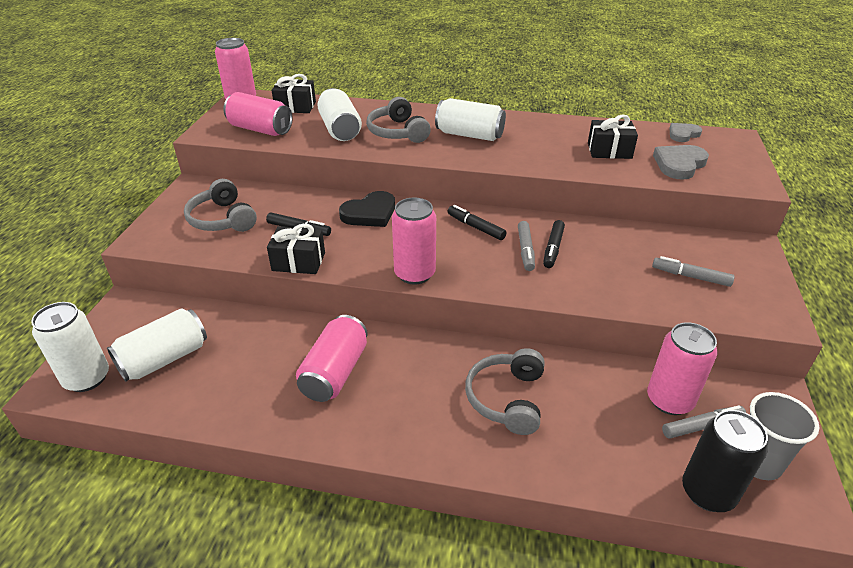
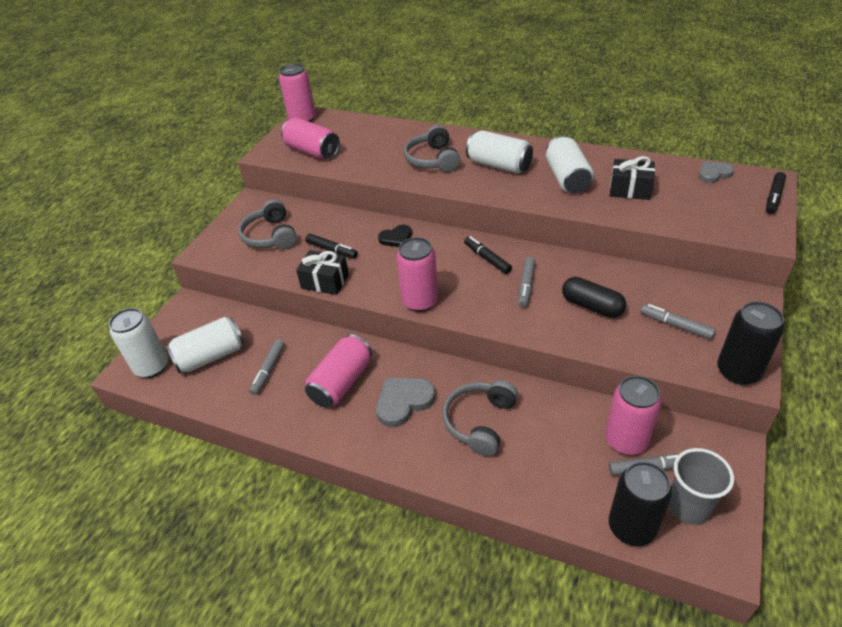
camera: 15 degrees right, 5 degrees up
(241, 367) = (268, 370): none -> grey marker
(295, 107) = (348, 128): black gift -> none
(340, 129) = (382, 154): white can -> white can (567, 178)
(370, 213) = (396, 238): black heart -> black heart, size x0.65
(553, 248) = (552, 286): black marker -> black marker (774, 197)
(600, 265) = (592, 306): none -> black capsule
(679, 164) = (695, 209): grey heart -> grey heart (403, 402)
(768, 315) = (738, 371): none -> black can

